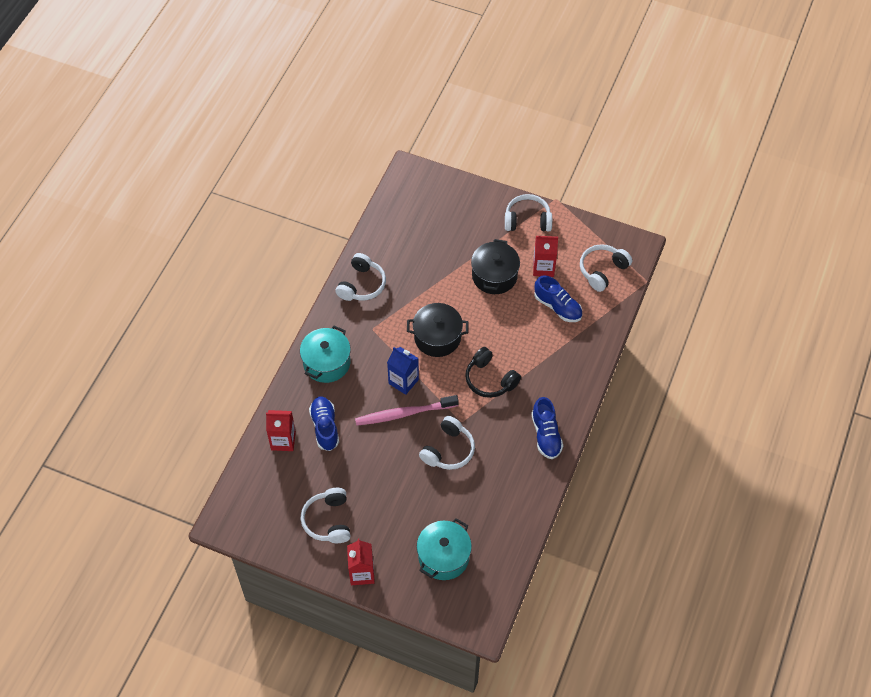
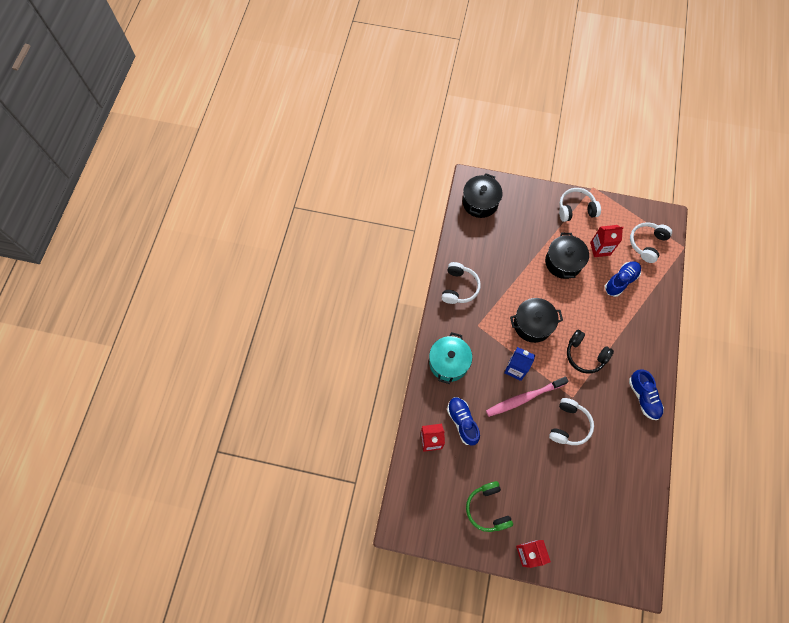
camera: 10 degrees left, 10 degrees up
(328, 520) = (487, 508): white headphones -> green headphones
(413, 196) = (480, 202): none -> black pot
(443, 557) = (591, 525): turquoise pot -> none
(557, 307) = (620, 281): blue shoe -> blue shoe turned 75 degrees counterclockwise

